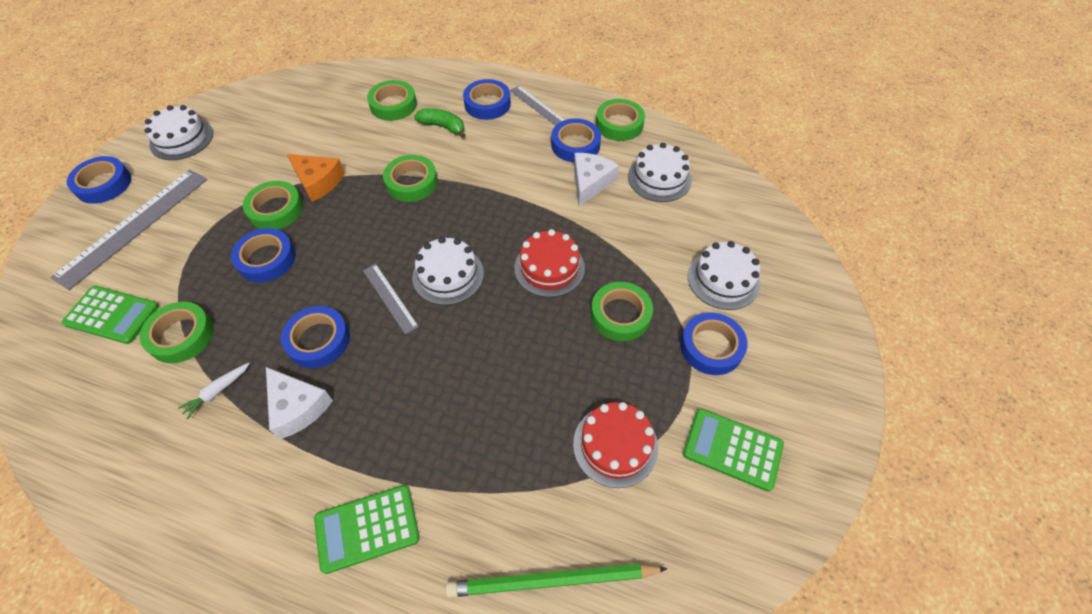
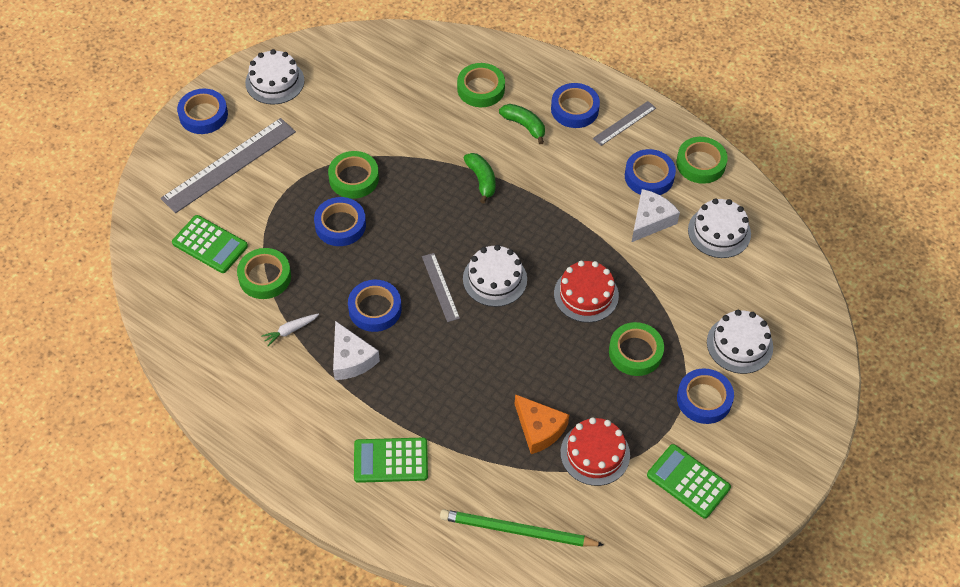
camera: 15 degrees right, 0 degrees up
(318, 182) = (395, 158): orange cheese -> orange cheese (539, 429)
(412, 182) = (481, 180): green tape -> green banana
(537, 106) = (624, 123): grey ruler -> grey ruler turned 75 degrees clockwise

